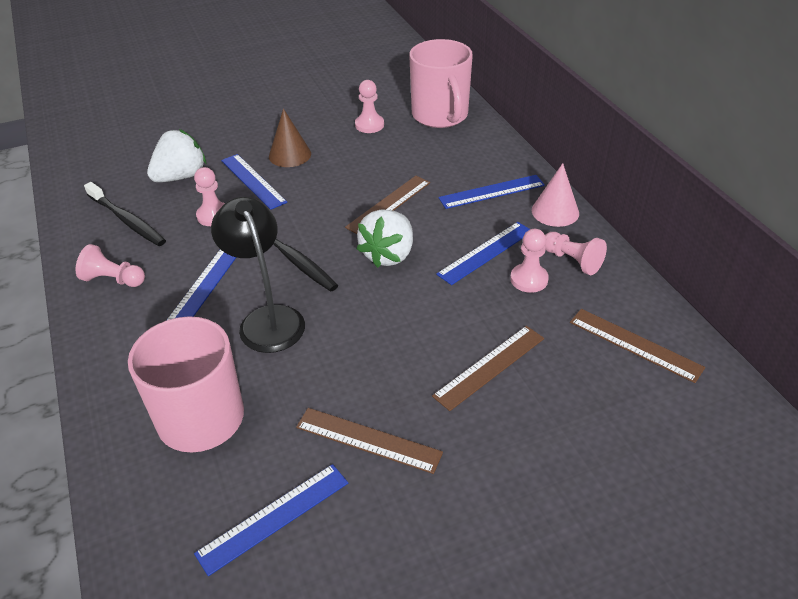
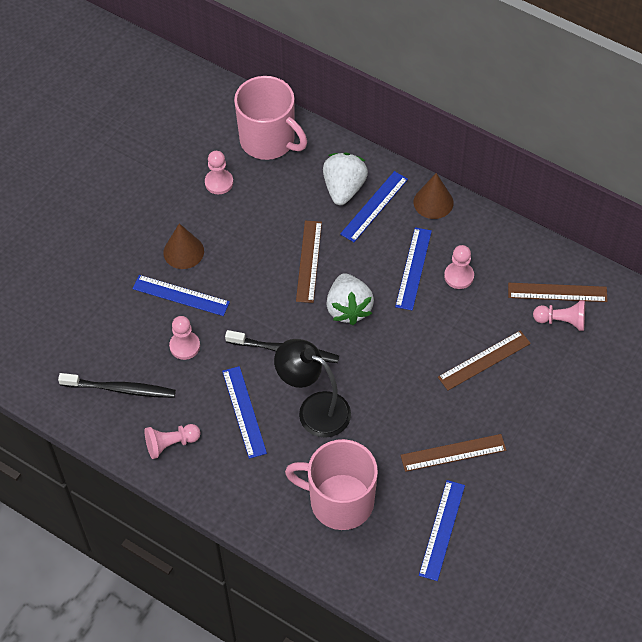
camera: 35 degrees left, 15 degrees up
(181, 176) = (116, 323): white strawberry -> white strawberry (344, 188)
(490, 367) = (484, 360): brown ruler -> brown ruler turned 45 degrees clockwise
(555, 211) = (433, 202): pink cone -> brown cone
(572, 261) = (475, 243): pink pawn -> pink pawn (561, 321)

